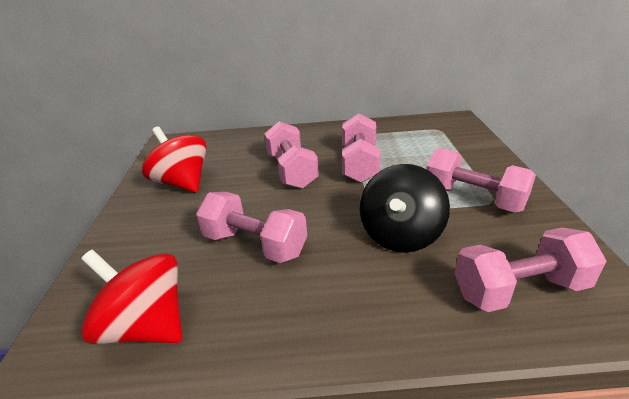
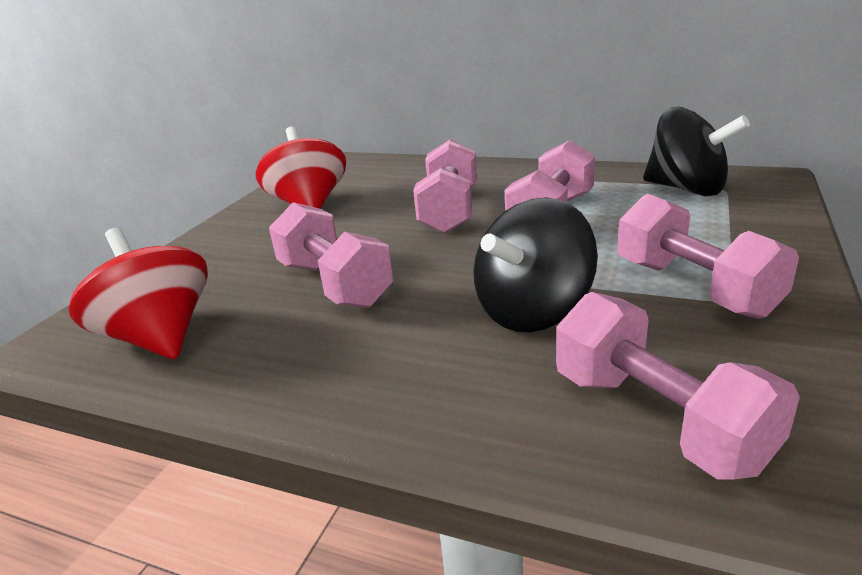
camera: 25 degrees right, 5 degrees down
(421, 132) = (687, 189): none -> black spinning top
(519, 289) = (657, 419): pink dumbbell -> pink dumbbell turned 45 degrees clockwise

